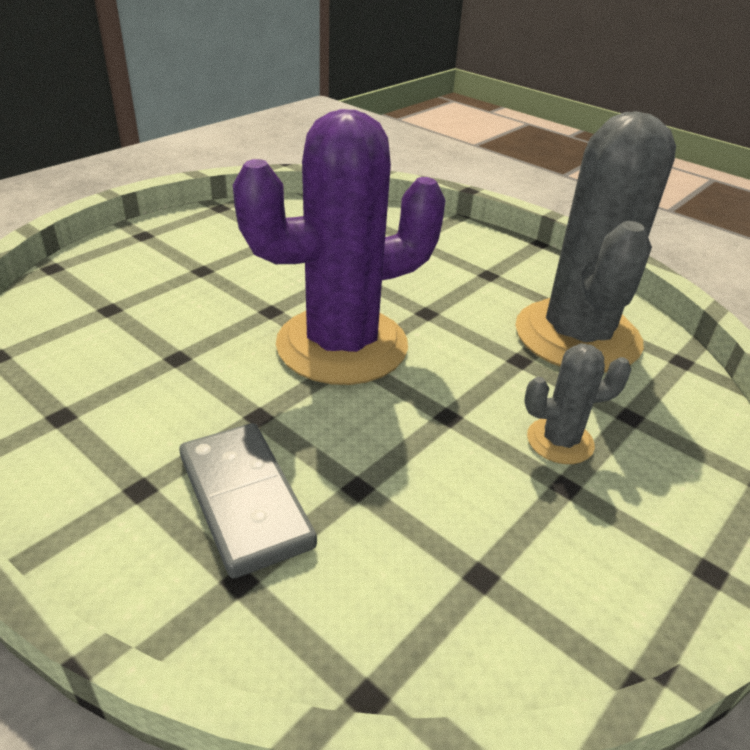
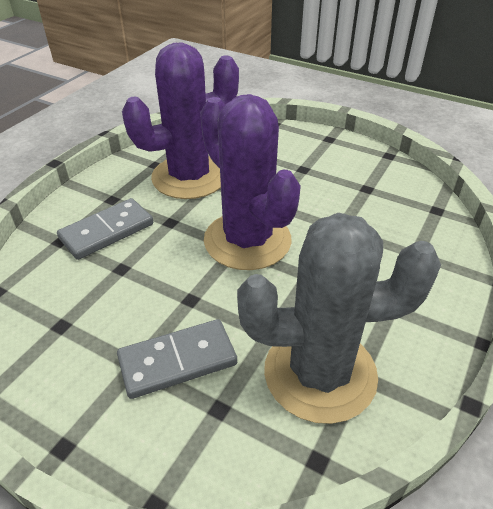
camera: 80 degrees right, 5 degrees up
(141, 377) = (189, 177): none -> purple cactus
(560, 441) = (177, 360): grey cactus -> grey domino

